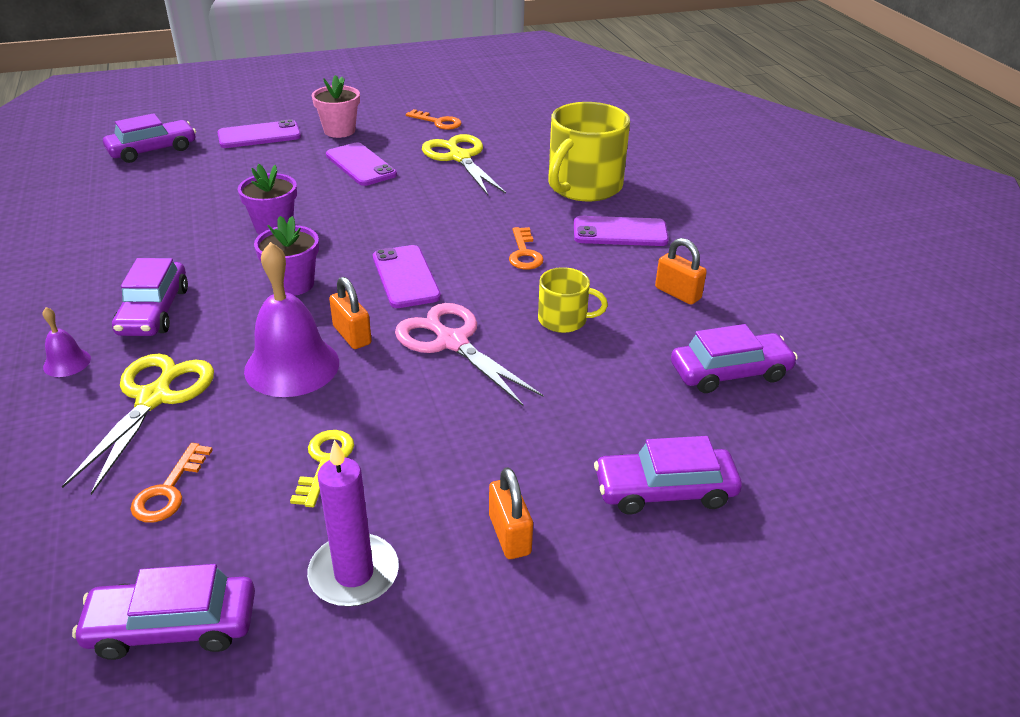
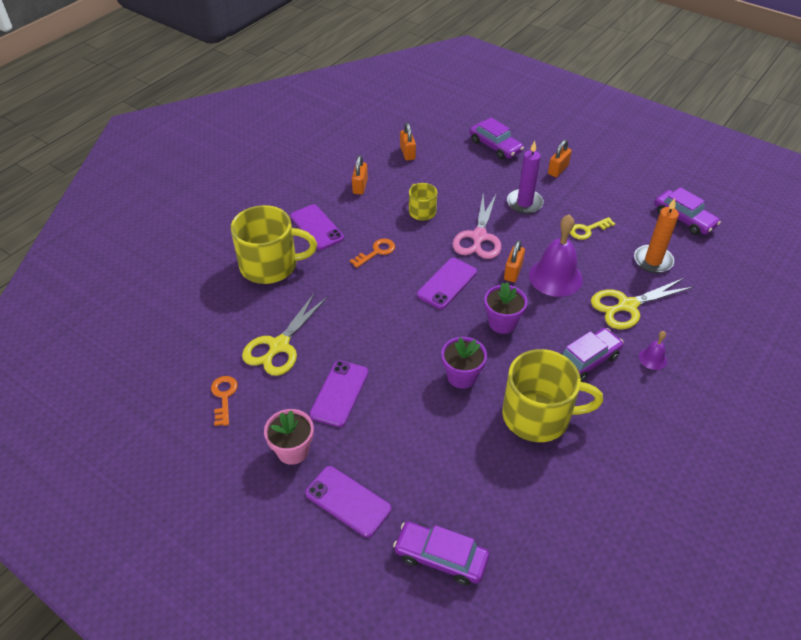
camera: 125 degrees left, 10 degrees up
(161, 245) = (538, 415): none -> yellow mug
(168, 491) = (653, 261): orange key -> orange candle
(354, 573) = (616, 194): purple candle -> purple candle (524, 203)
(730, 372) = (407, 153): purple car -> orange padlock

